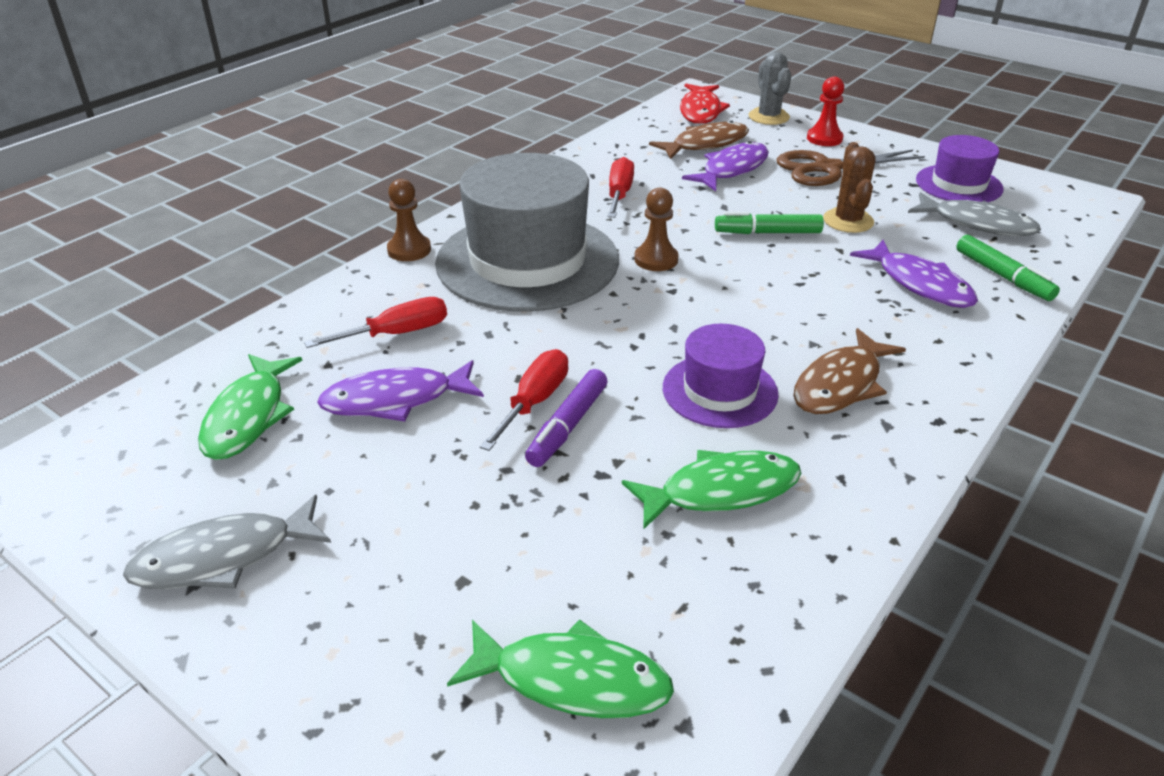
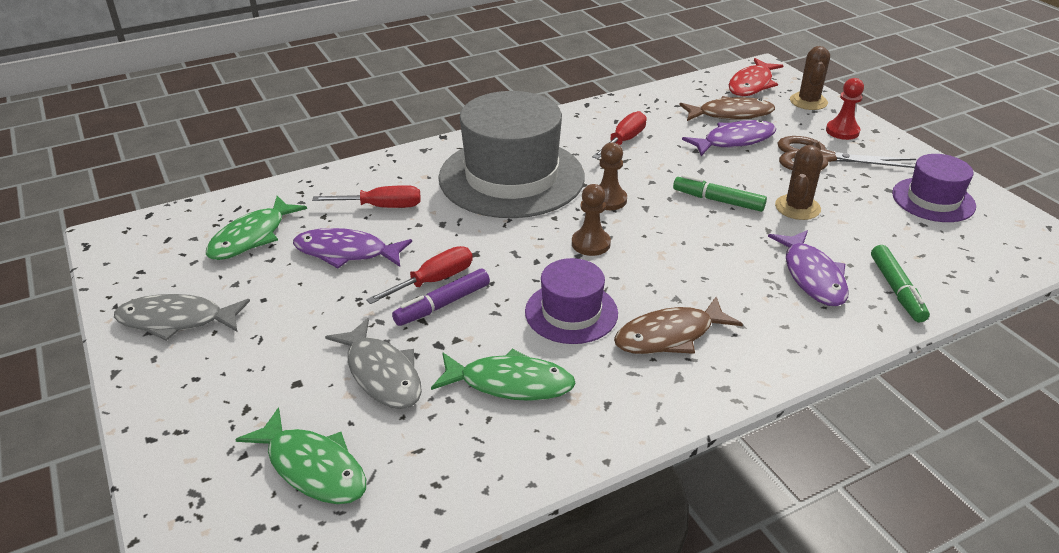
camera: 25 degrees right, 0 degrees up
(409, 250) = (436, 148): brown pawn -> brown pawn (591, 244)
(768, 117) = (808, 101): grey cactus -> brown cactus
(977, 224) = (917, 239): grey fish -> grey fish (382, 374)

